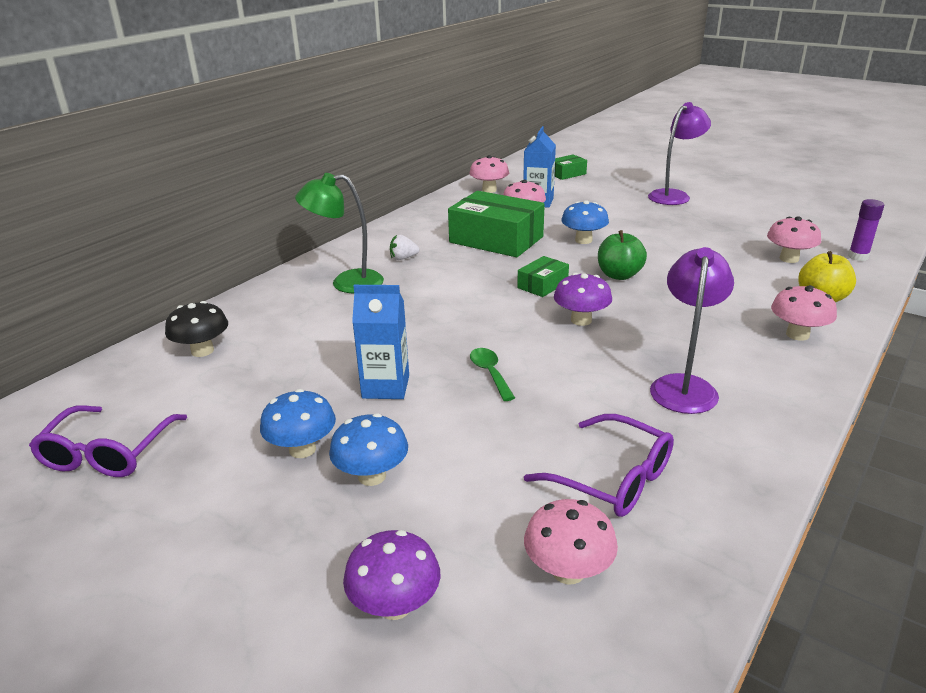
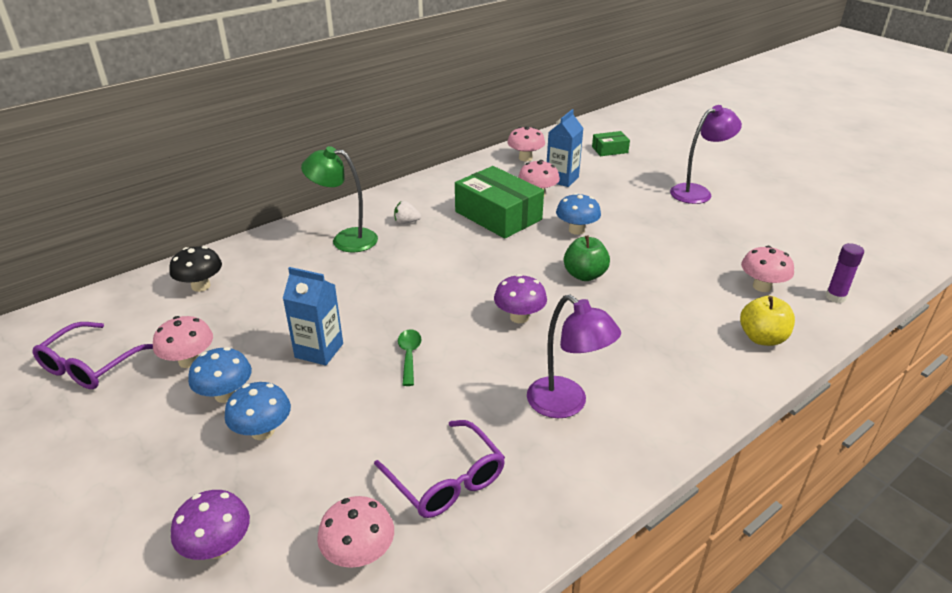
camera: 15 degrees right, 5 degrees up
(542, 285) = (509, 273): green box -> none
(684, 386) = (566, 404): purple lamp -> purple lamp turned 105 degrees clockwise
(797, 334) = (709, 373): pink mushroom -> pink mushroom (189, 361)

